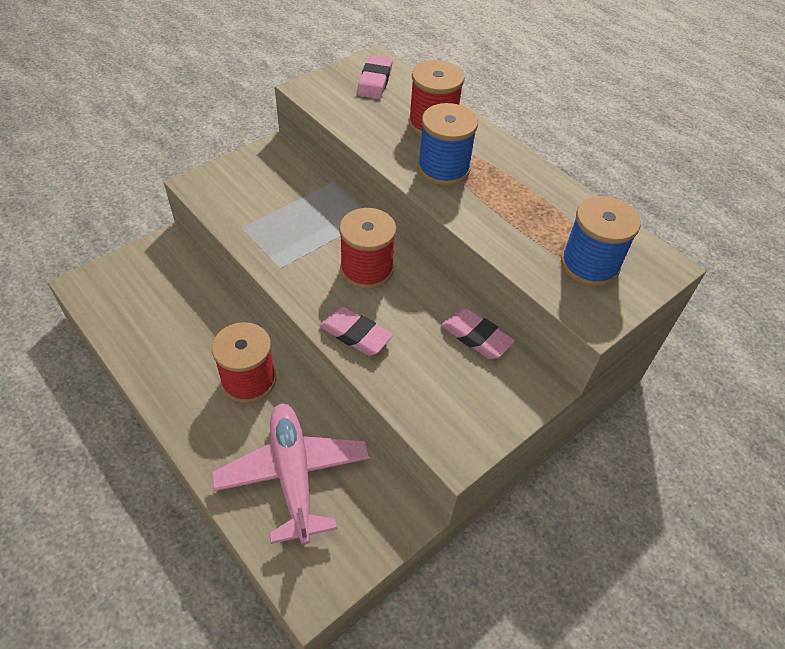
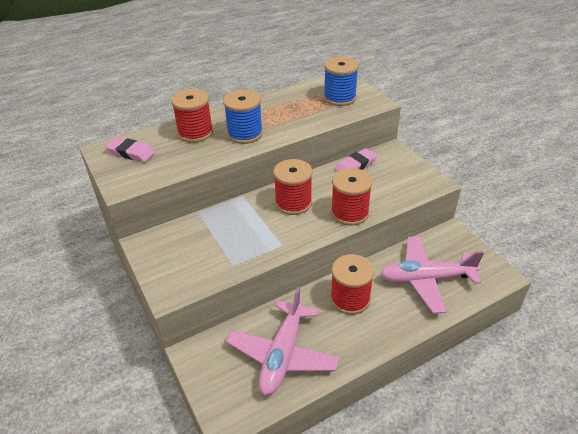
camera: 75 degrees left, 10 degrees down
(161, 319) = (282, 354): none -> pink plane
(355, 334) = (349, 213): pink eraser -> red spool

